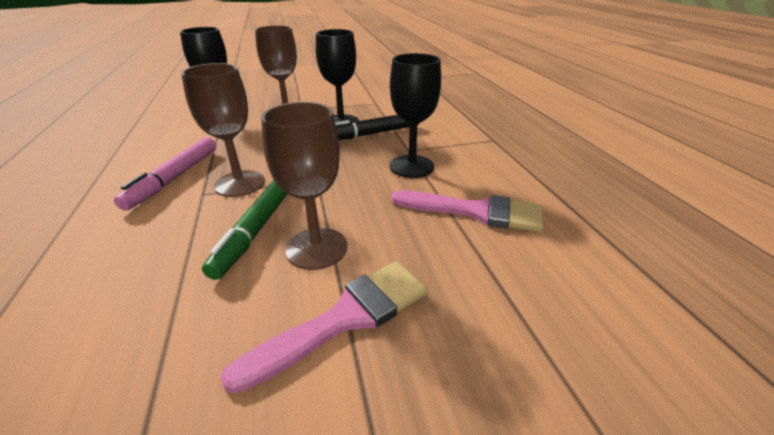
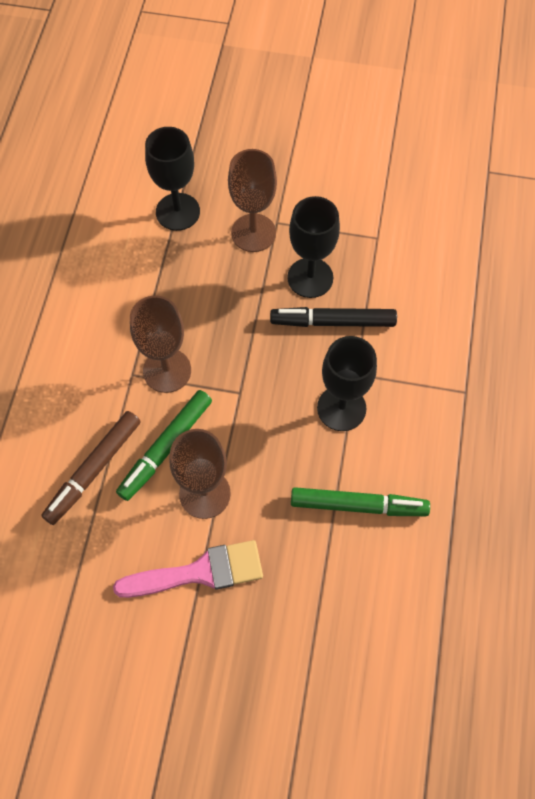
camera: 25 degrees right, 30 degrees up
(168, 269) = (93, 470): none -> brown marker
(174, 178) = (110, 336): pink marker -> none
(475, 211) = (358, 505): pink brush -> green marker

